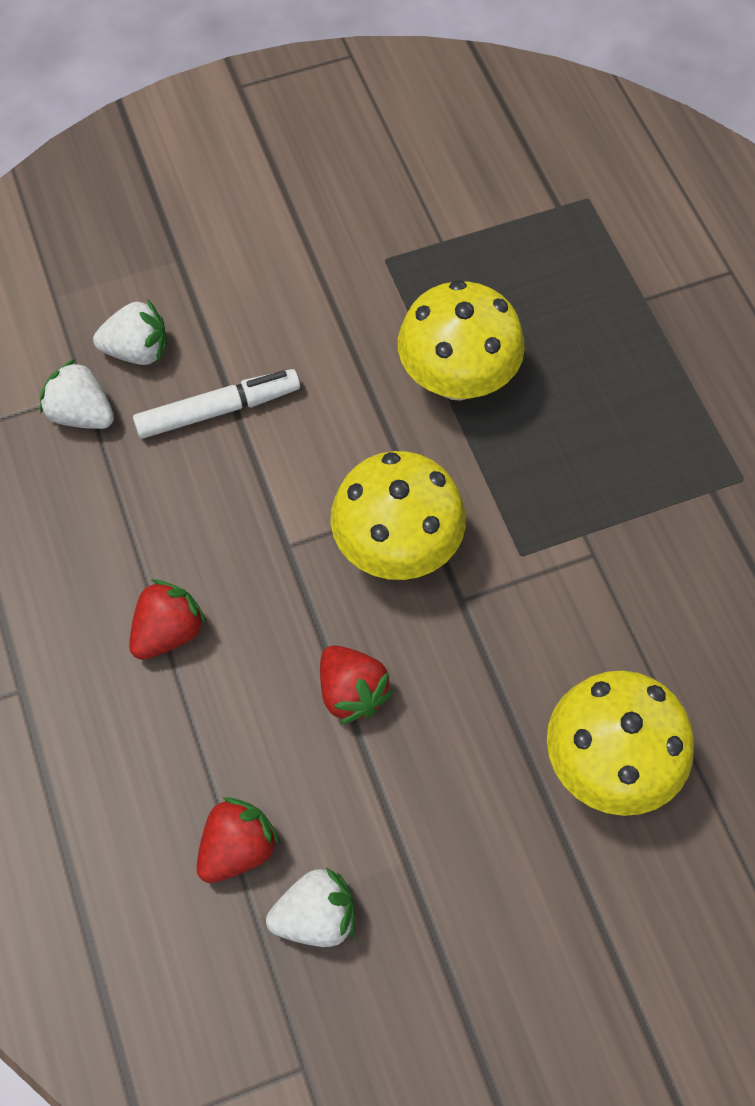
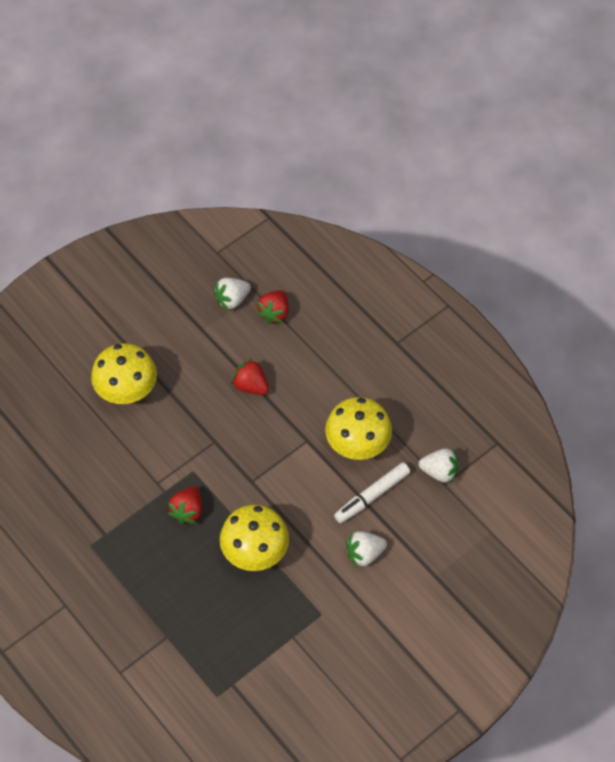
camera: 160 degrees right, 5 degrees down
(137, 351) = (429, 514): white strawberry -> white strawberry (364, 554)
(168, 631) = (344, 385): red strawberry -> red strawberry (187, 511)
(397, 547) = (254, 456): yellow mushroom -> yellow mushroom (357, 445)

